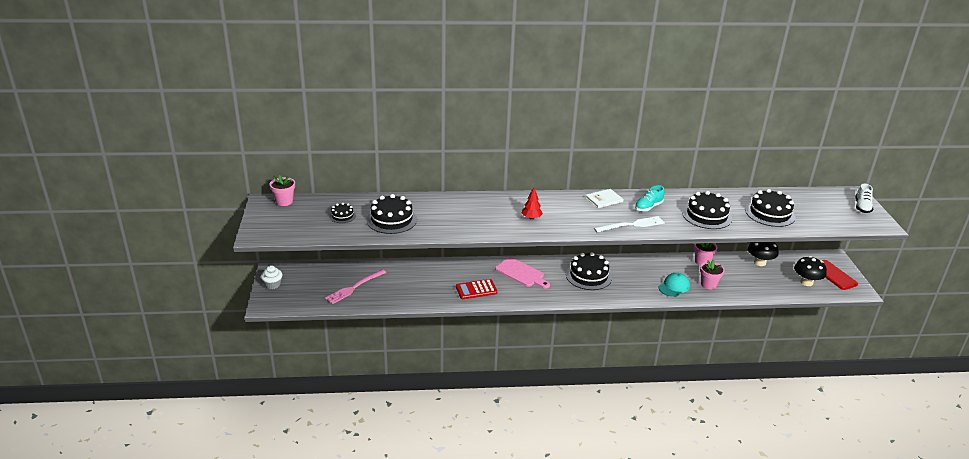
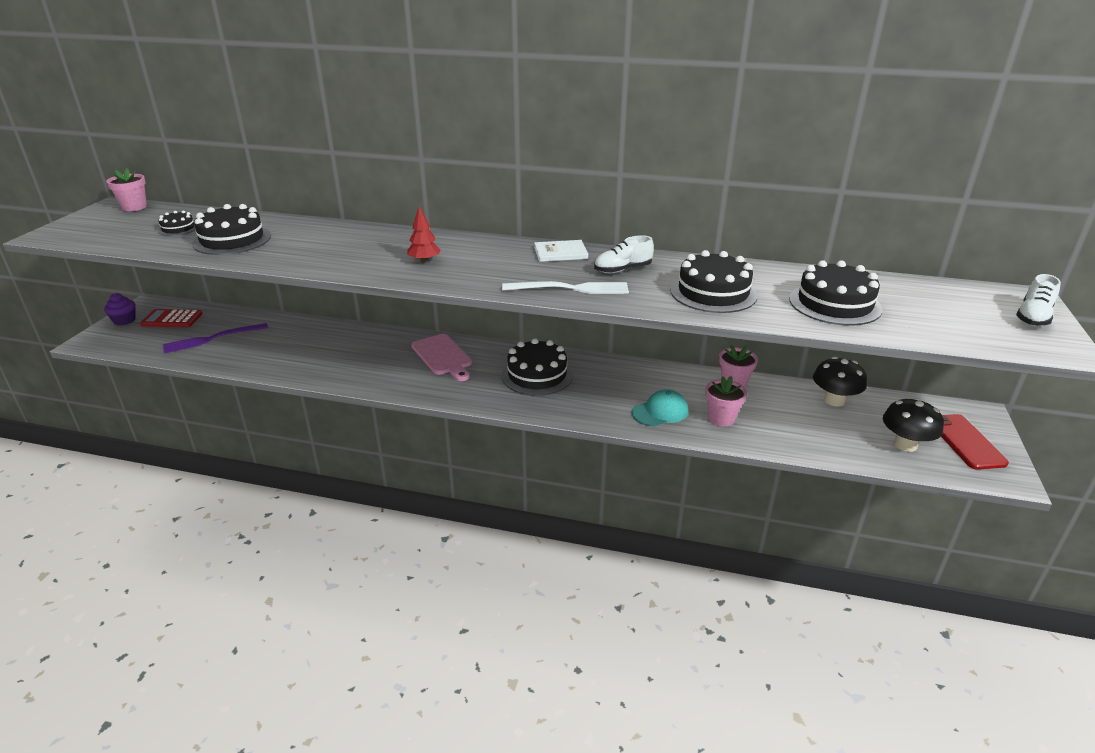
camera: 20 degrees right, 0 degrees up
(272, 284) = (124, 320): white cupcake -> purple cupcake
(354, 287) = (212, 339): pink fork -> purple fork
(476, 290) = (361, 367): red calculator -> red calculator (172, 319)
(648, 207) = (622, 270): turquoise shoe -> white shoe

